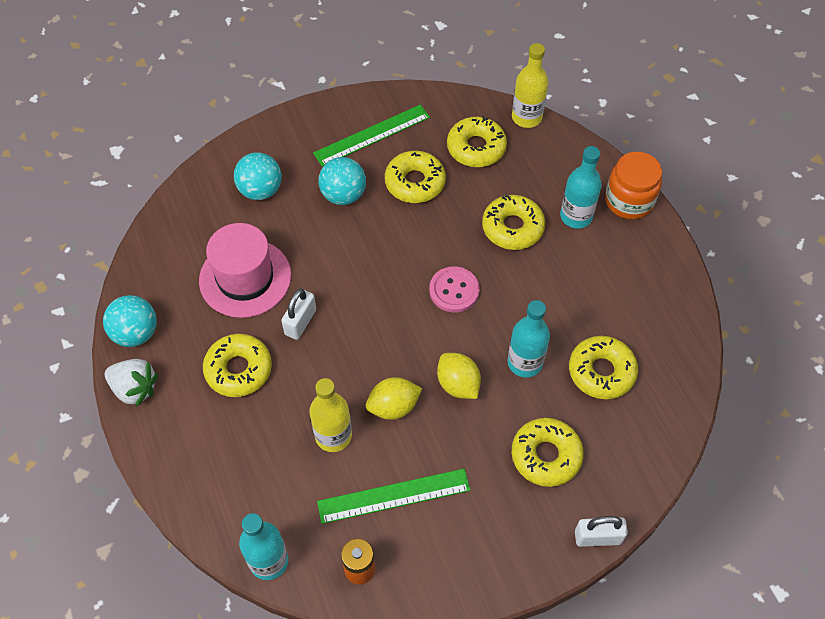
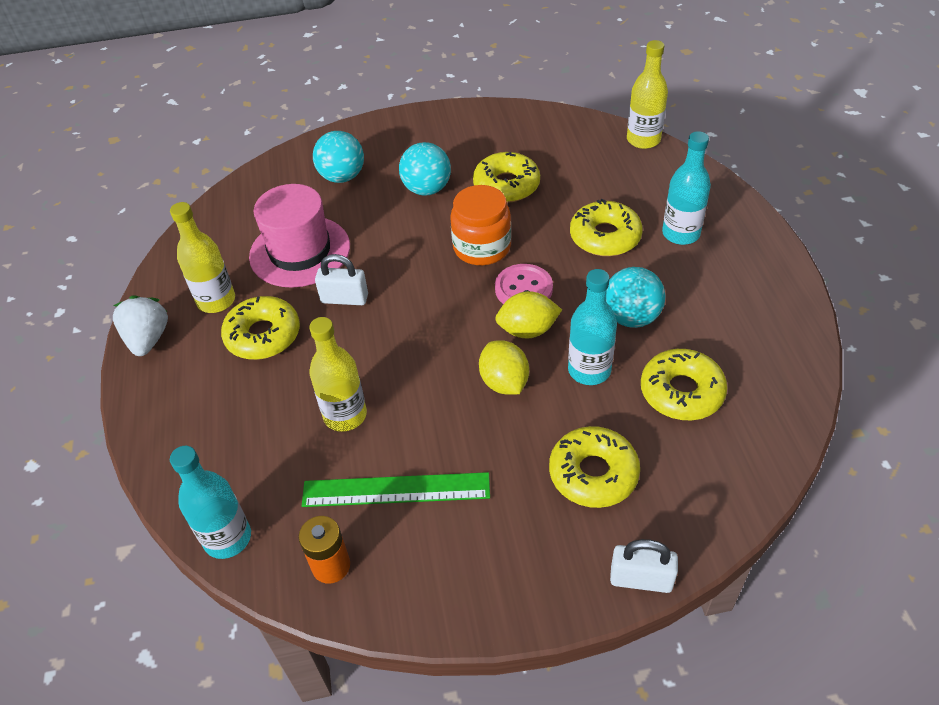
camera: 15 degrees right, 10 degrees down
(135, 389) = (148, 339): white strawberry -> white strawberry turned 135 degrees counterclockwise
(136, 333) = (169, 288): turquoise ball -> turquoise ball (631, 317)
(184, 340) = (216, 301): none -> yellow bottle
(300, 322) = (344, 299): white padlock -> white padlock turned 60 degrees clockwise
(372, 135) = (472, 141): green ruler -> none
(393, 407) = (423, 395): yellow lemon -> yellow lemon (527, 330)
(476, 148) = (581, 161): yellow donut -> none
(629, 201) = (746, 225): orange jar -> orange jar (482, 247)

